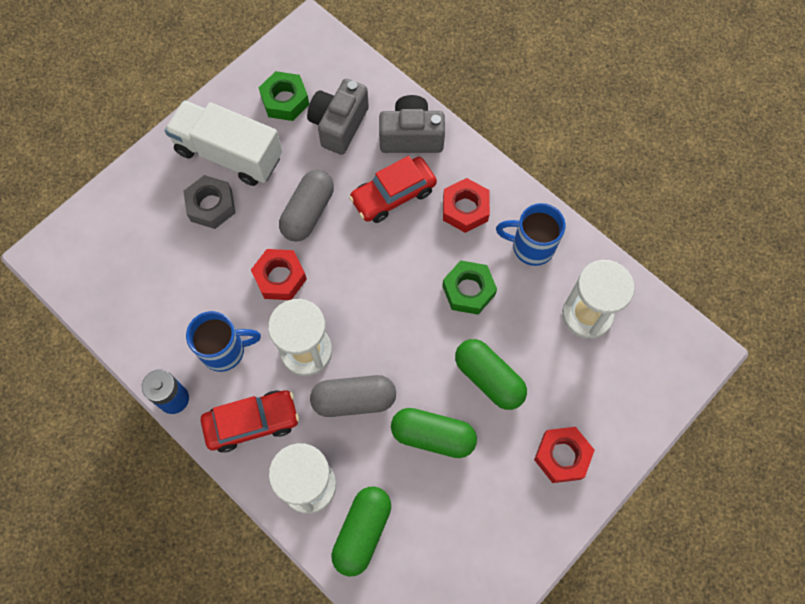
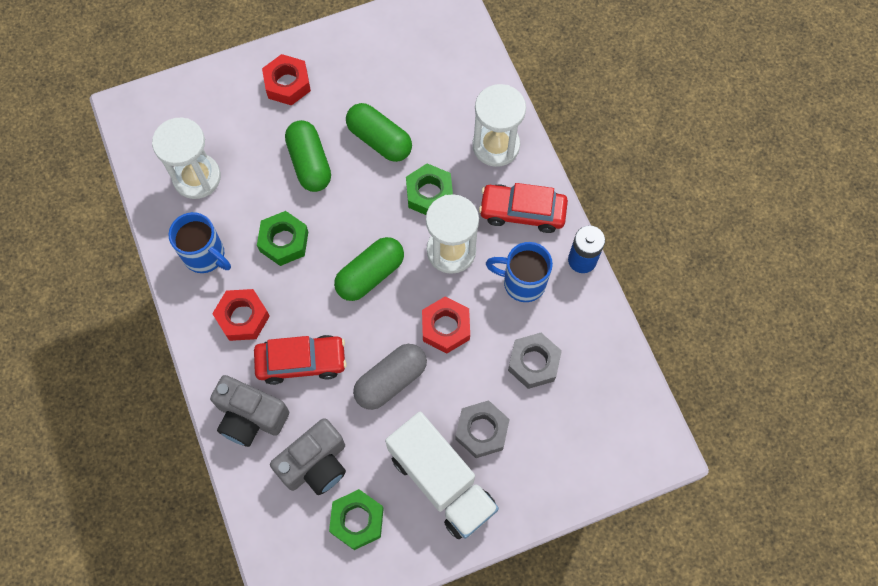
camera: 155 degrees left, 0 degrees up
(186, 281) = (533, 363): none -> grey nut
(354, 400) = (429, 194): grey capsule -> green nut
(362, 532) = (469, 97): green capsule -> green capsule (370, 274)

